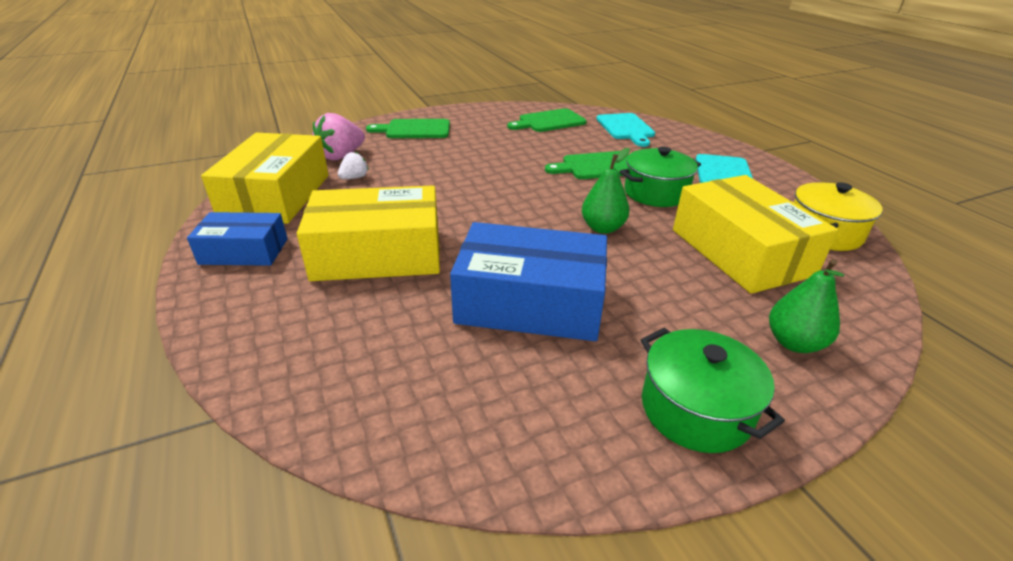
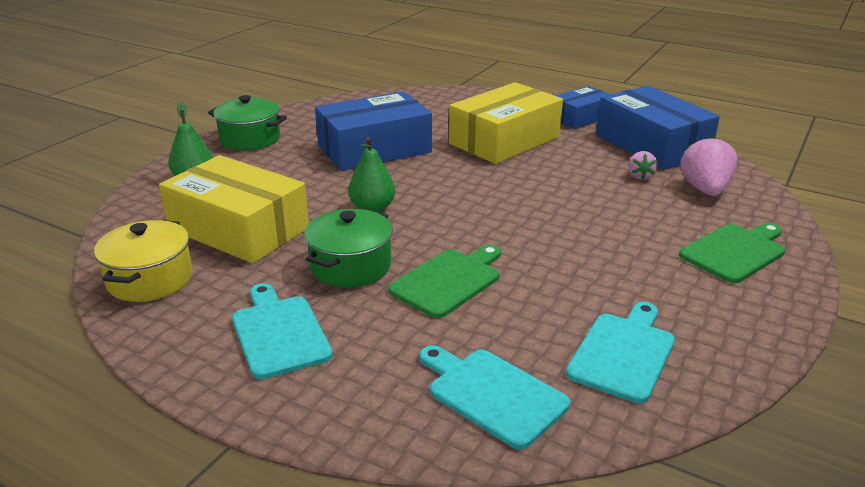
camera: 145 degrees right, 5 degrees down
(276, 196) = (652, 145): yellow box -> blue box
(354, 178) = (640, 176): white strawberry -> pink strawberry
(549, 121) = (623, 353): green cutting board -> turquoise cutting board

